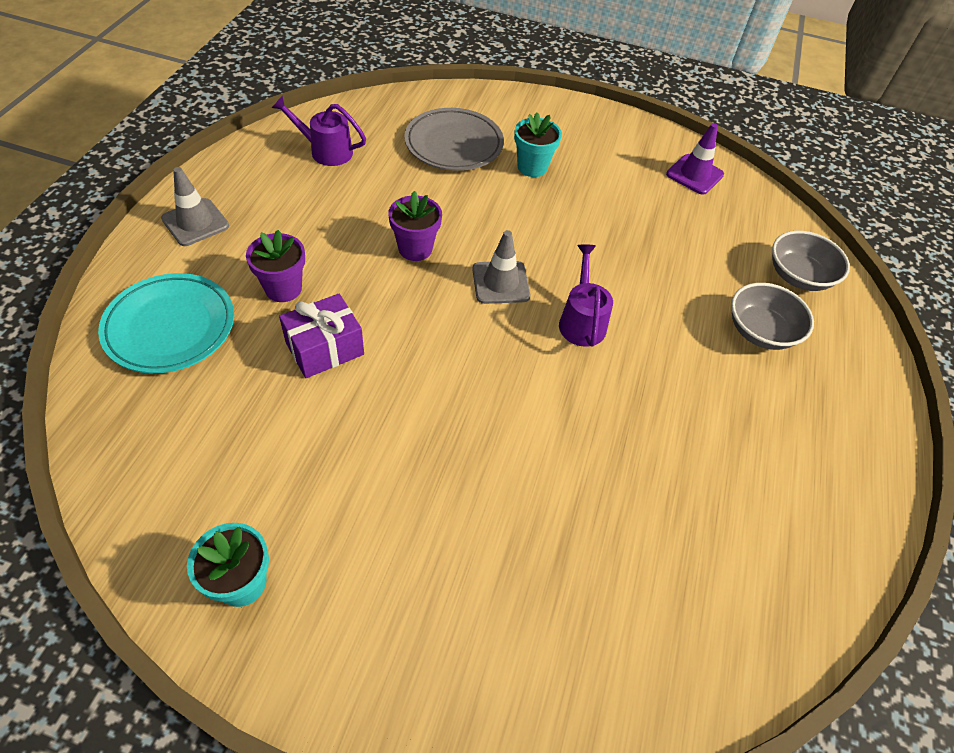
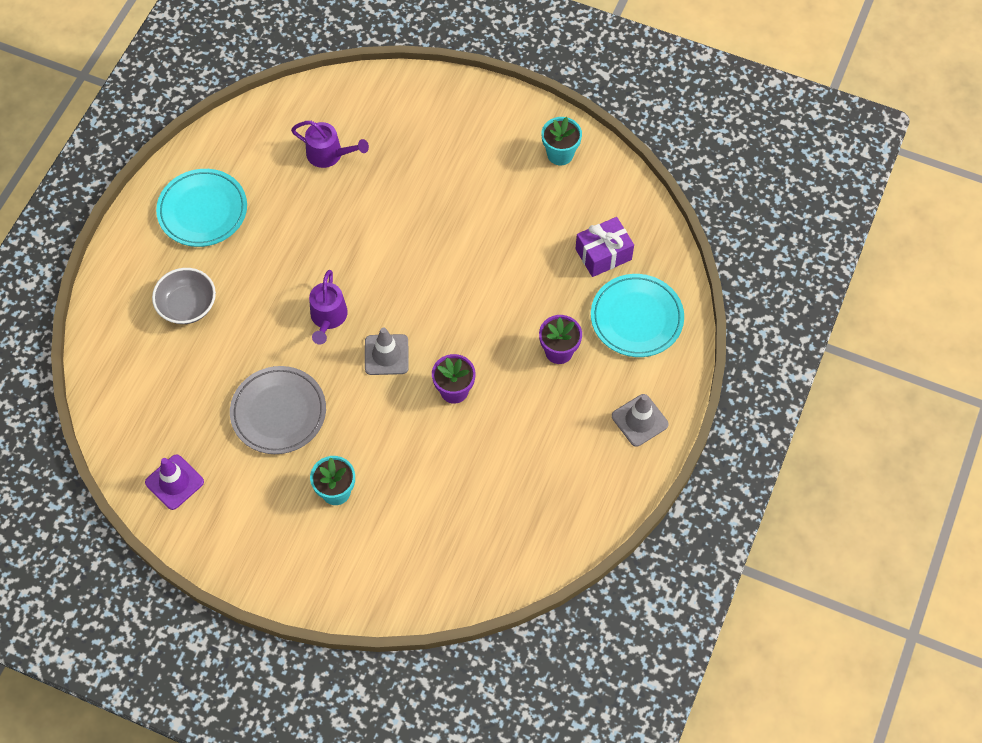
camera: 170 degrees left, 10 degrees up
(325, 151) = (536, 512): purple watering can -> purple watering can (329, 154)
(325, 348) = (523, 298): purple gift -> purple gift (603, 254)
(454, 144) = (410, 524): grey plate -> grey plate (278, 412)
(798, 276) = (129, 358): grey bowl -> none
(801, 455) = (202, 211): none -> turquoise plate

